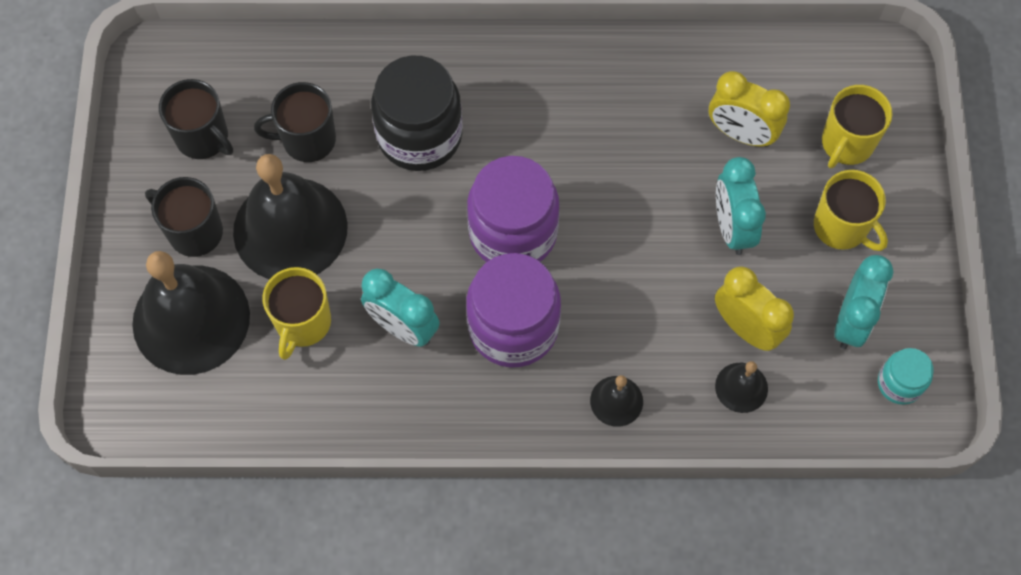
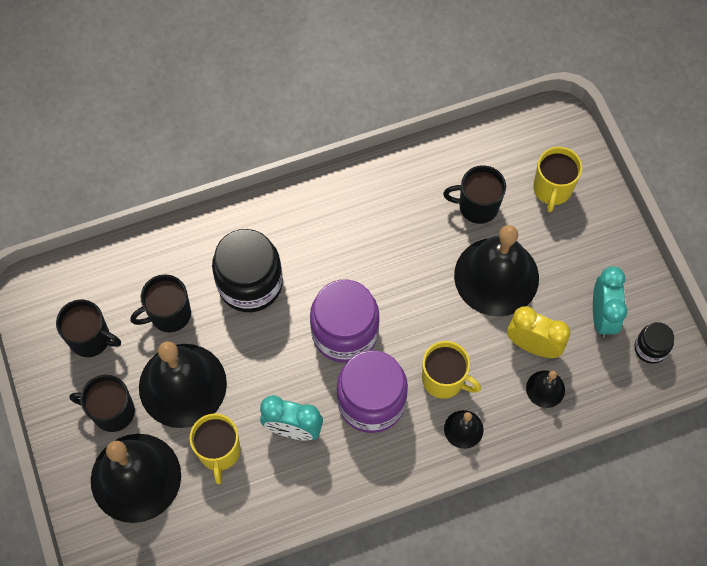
camera: 20 degrees left, 0 degrees up
(732, 227) = (496, 276): turquoise clock -> black bell
(741, 134) = (477, 206): yellow clock -> black mug
(841, 227) = (570, 250): yellow mug -> yellow mug (444, 379)
(899, 383) = (650, 348): turquoise jar -> black jar

